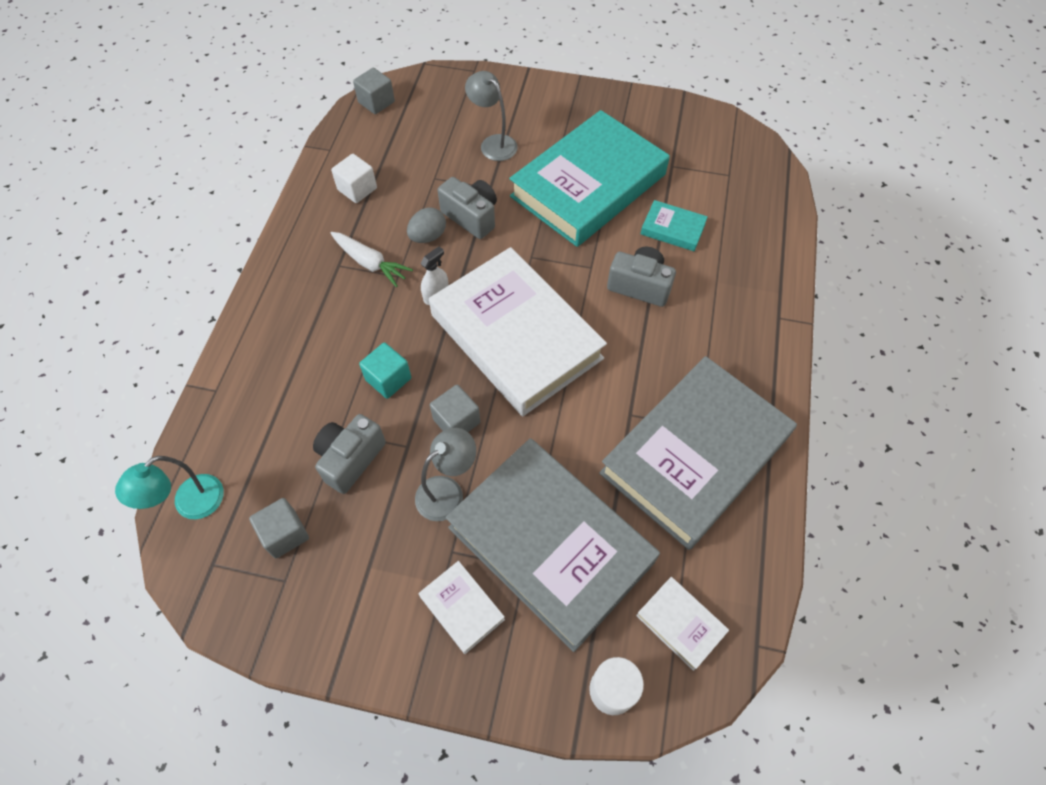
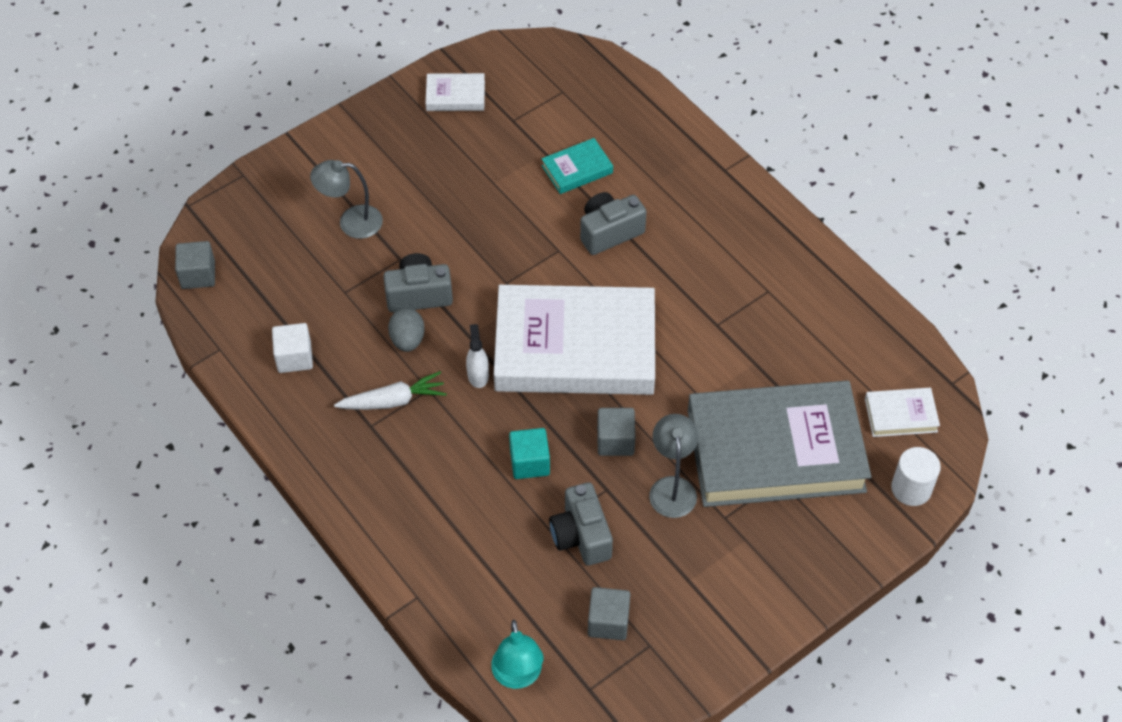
camera: 50 degrees left, 5 degrees down
(462, 608) = (775, 540): white book -> white book (455, 96)
(588, 185) = (473, 190): turquoise book -> none
(694, 455) = (787, 311): grey book -> none

